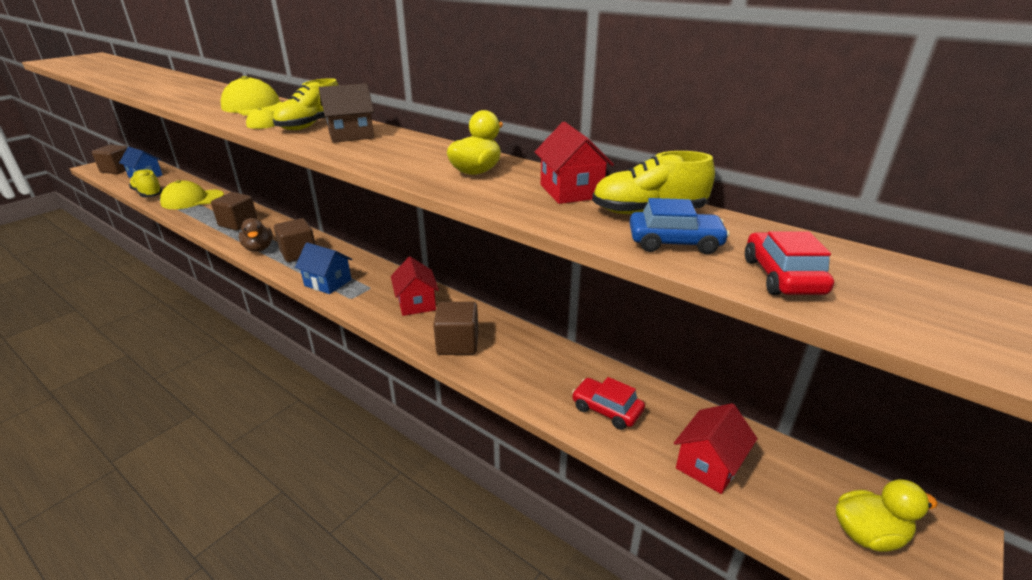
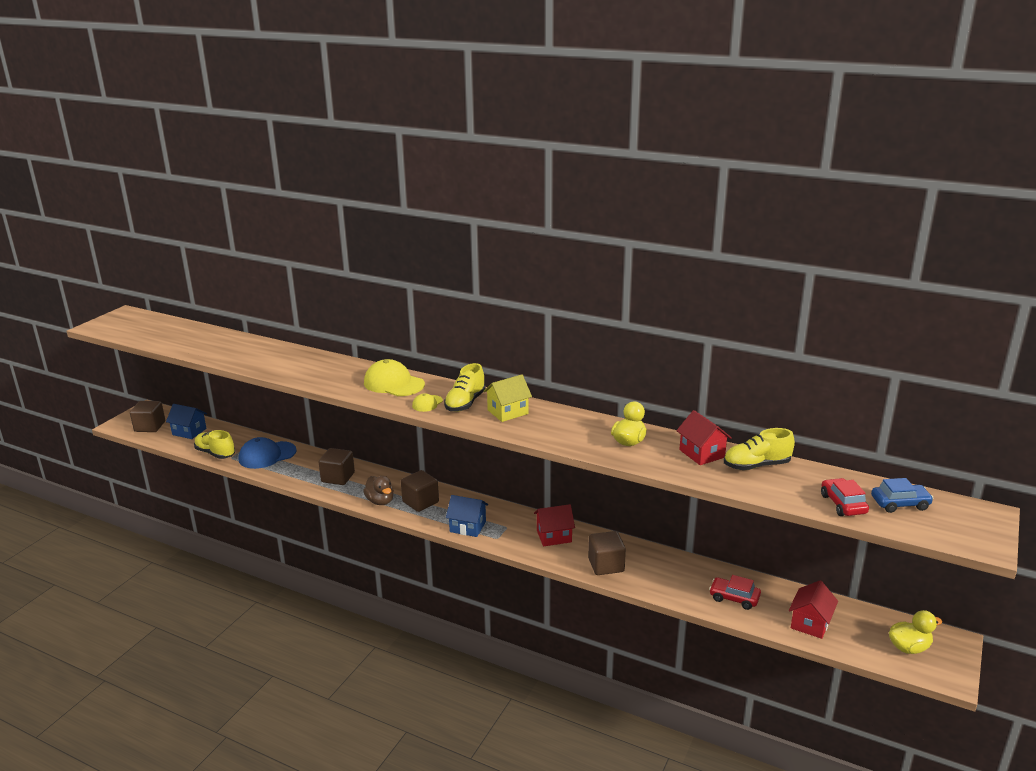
camera: 10 degrees left, 5 degrees down
(192, 199) = (267, 455): yellow cap -> blue cap
(351, 135) = (507, 412): brown house -> yellow house
(416, 303) = (554, 536): red house -> red house turned 75 degrees counterclockwise
(674, 242) = (780, 488): blue car -> blue car (900, 504)

